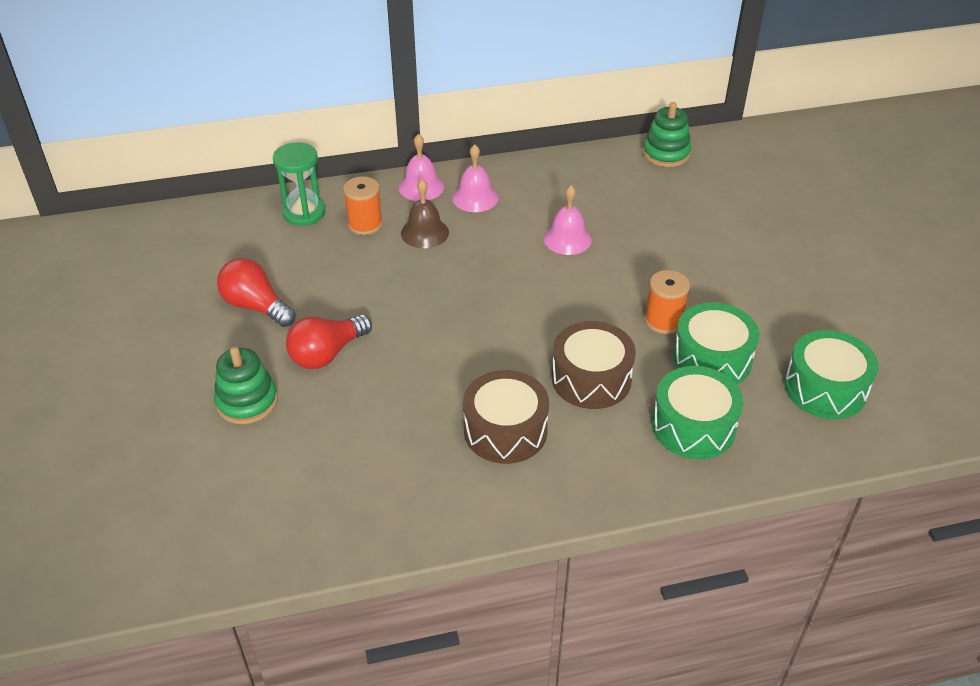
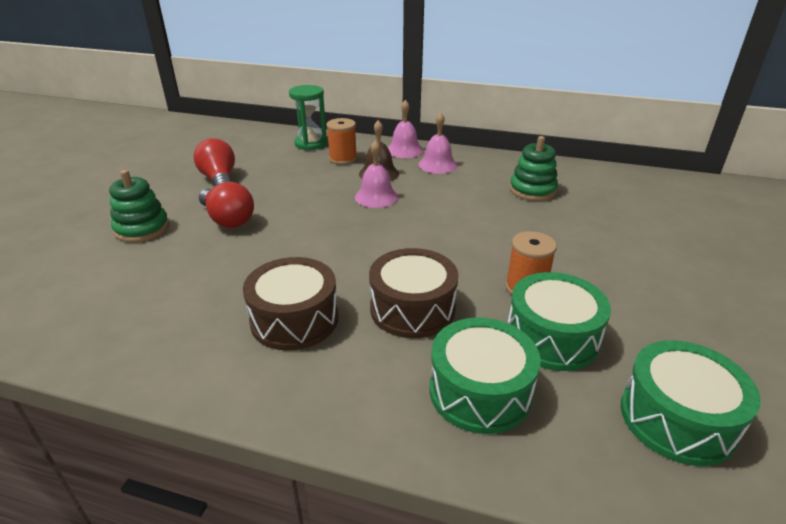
camera: 30 degrees right, 10 degrees down
(327, 354) = (228, 219): red light bulb -> red light bulb turned 120 degrees counterclockwise
(567, 239) = (487, 206): pink bell -> pink bell (376, 197)
(666, 153) = (626, 177): green stacking toy -> green stacking toy (532, 190)

